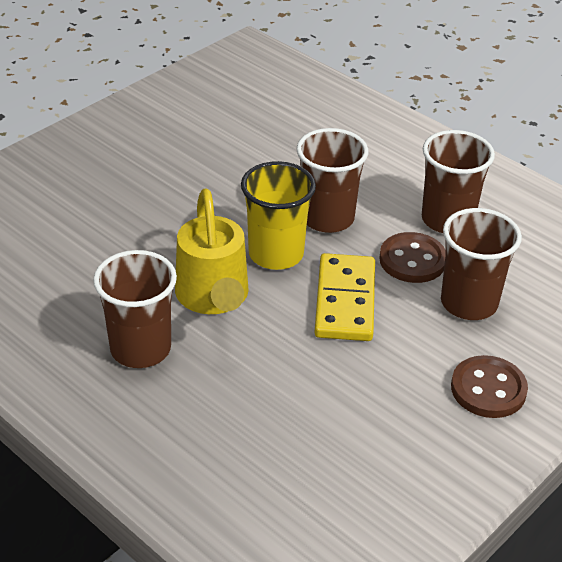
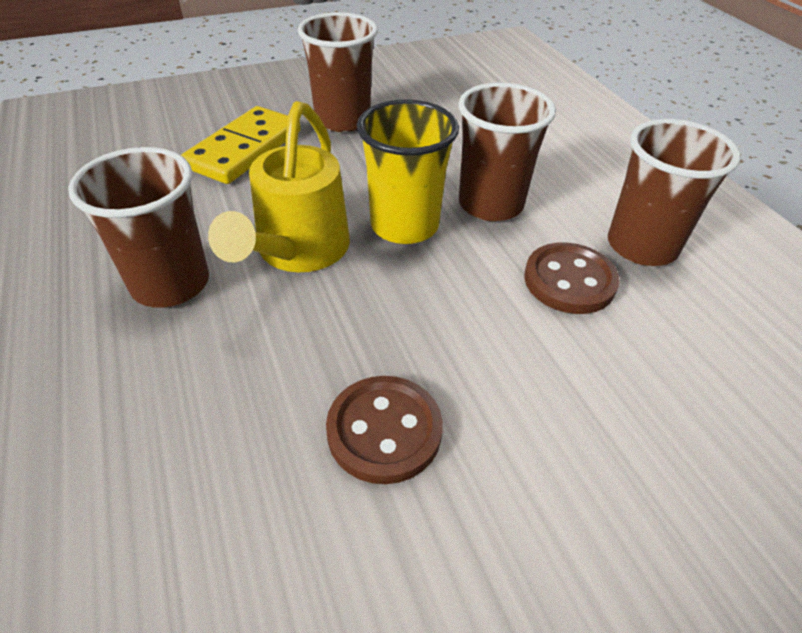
camera: 25 degrees right, 5 degrees up
(345, 301) = (450, 305): yellow domino -> yellow domino (244, 149)
(469, 303) = (621, 362): brown cup -> brown cup (343, 120)
(488, 389) = (589, 515): brown button -> brown button (384, 431)

